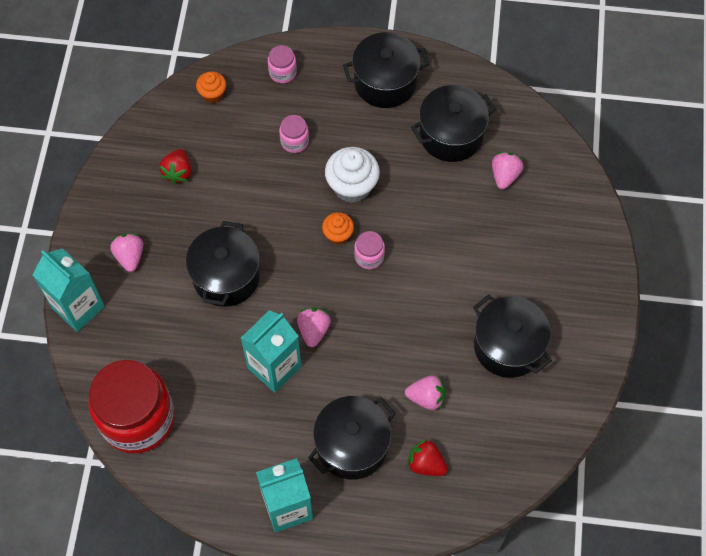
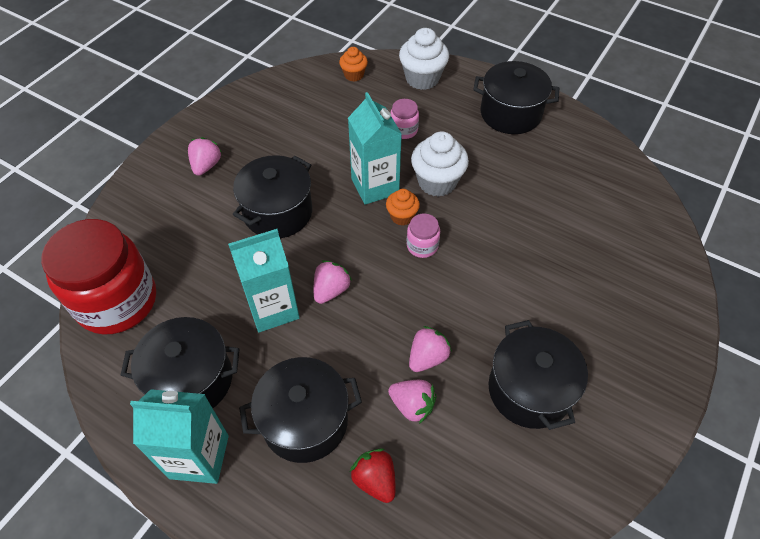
camera: 25 degrees right, 10 degrees down
(78, 307) = (136, 188): turquoise carton -> turquoise carton (375, 186)
(178, 172) = (289, 119): red strawberry -> none
(282, 72) = (422, 79): pink jar -> white cupcake
(451, 135) = (554, 174): black pot -> black pot (191, 380)
(504, 175) = (595, 225): pink strawberry -> pink strawberry (427, 357)

